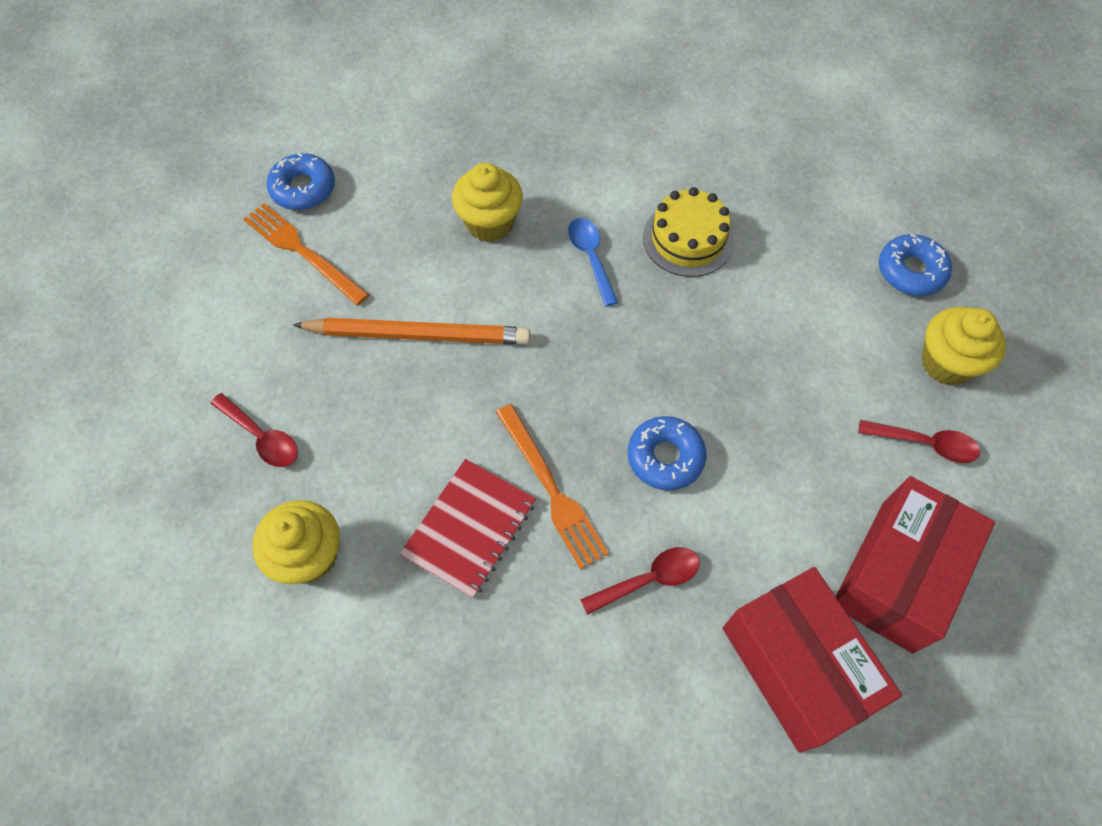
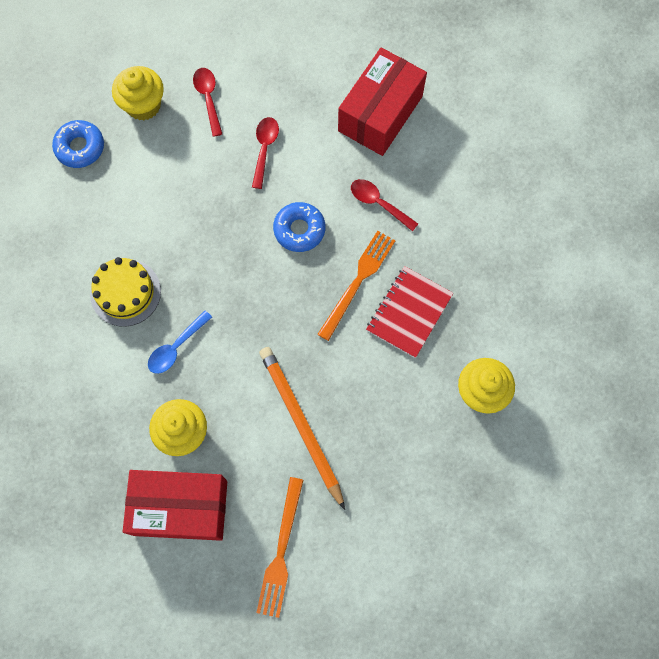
camera: 120 degrees left, 10 degrees up
(261, 437) = (430, 474): red spoon -> red spoon (264, 149)
(303, 188) = (226, 593): blue donut -> none
(470, 528) = (409, 312): red notebook -> red notebook turned 60 degrees counterclockwise
(897, 575) = (300, 85): red box -> red box (180, 508)

